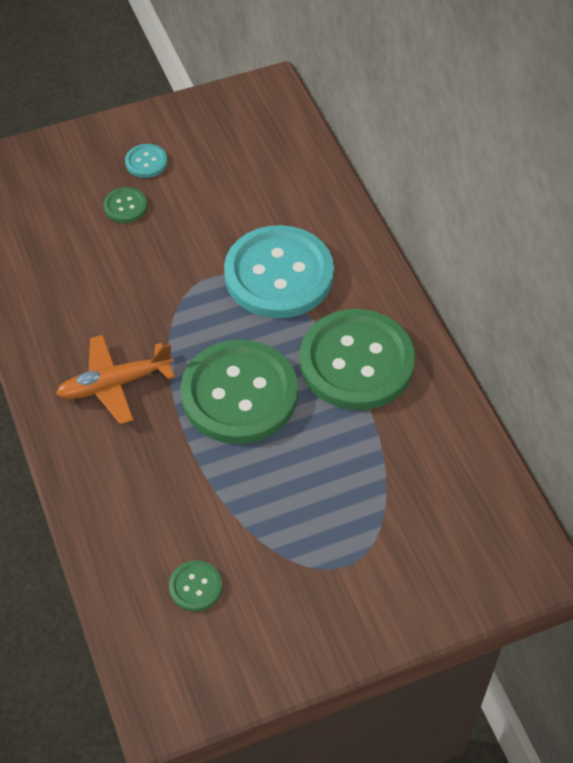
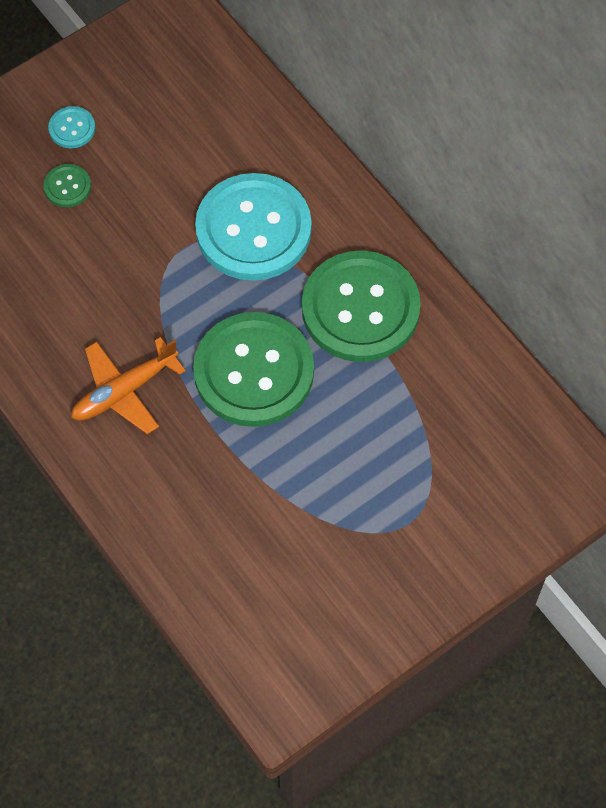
camera: 15 degrees left, 10 degrees up
(195, 587) = (273, 580): green button -> none

